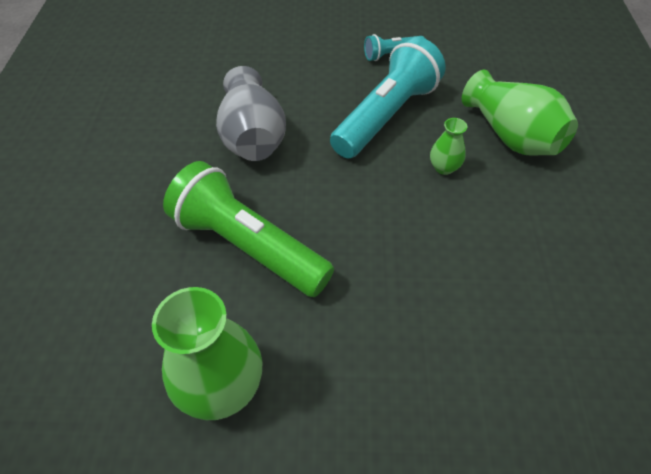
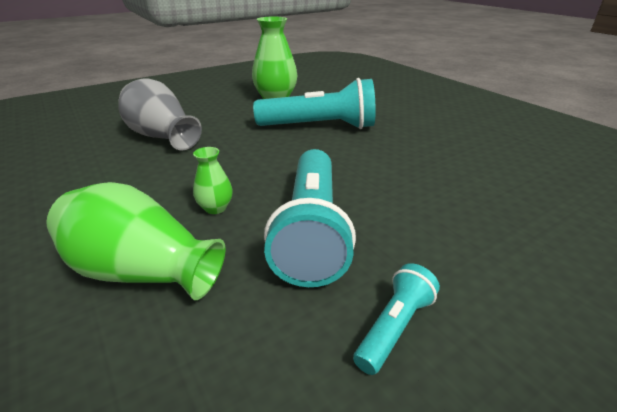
camera: 145 degrees right, 20 degrees down
(248, 246) = (320, 127): green flashlight -> turquoise flashlight
(253, 137) = (402, 167): grey vase -> grey vase (162, 136)

